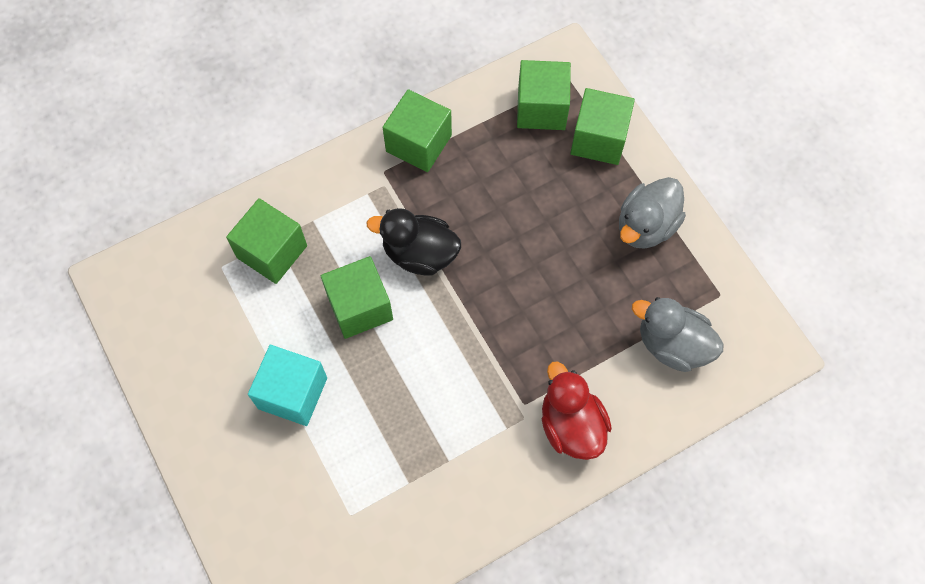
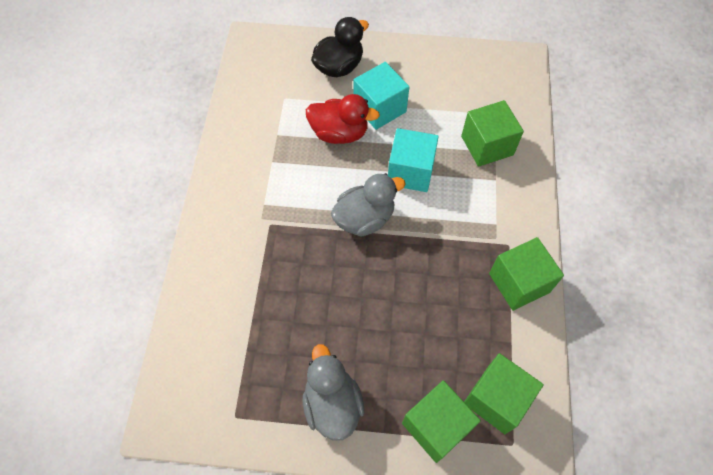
camera: 125 degrees right, 5 degrees down
(360, 307) = (410, 172): green cube -> turquoise cube
(419, 254) = (424, 228): black duck -> black duck (339, 67)
(571, 425) = (233, 242): red duck -> red duck (339, 133)
(672, 345) = (229, 348): grey duck -> grey duck (364, 218)

